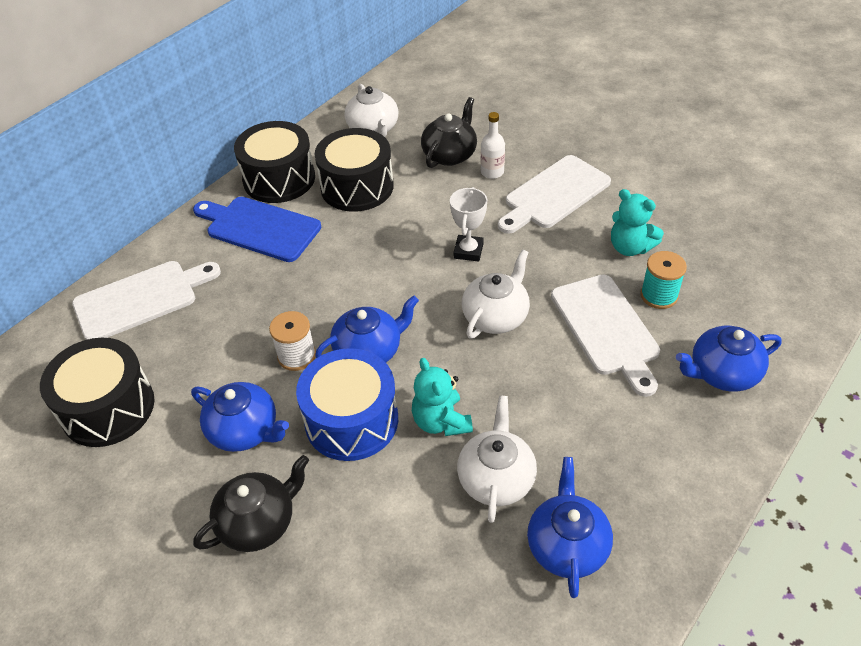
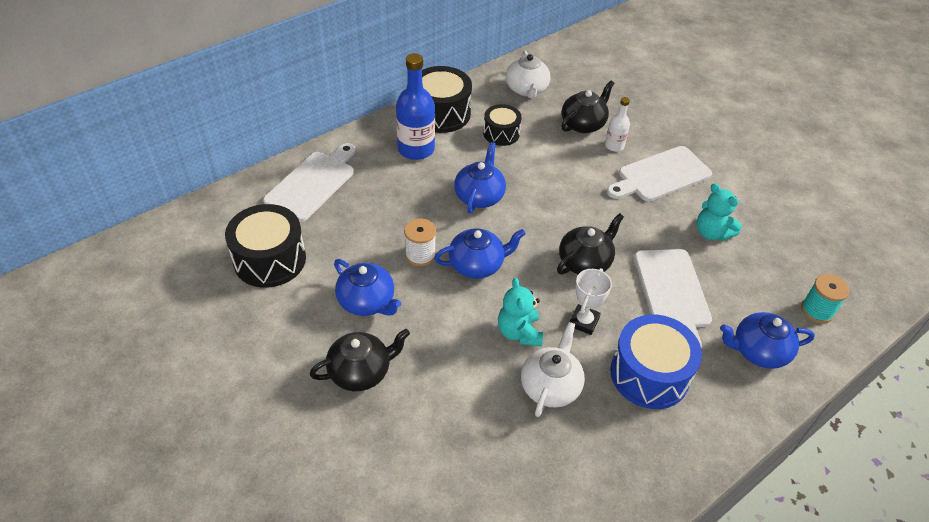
camera: 10 degrees right, 0 degrees up
(141, 299) = (312, 183): white cutting board -> white cutting board turned 45 degrees counterclockwise
(259, 228) = (416, 149): blue cutting board -> blue bottle
(351, 420) = (450, 314): blue drum -> blue drum (649, 374)
(357, 187) = (501, 133): black drum -> black drum, size x0.61
(468, 251) = (577, 205): white trophy -> white trophy (584, 322)
(496, 316) = (585, 262): white teapot -> black teapot
(567, 545) = (592, 450): blue teapot -> blue teapot (479, 196)
(659, 295) = (724, 277): turquoise spool -> turquoise spool (817, 310)

